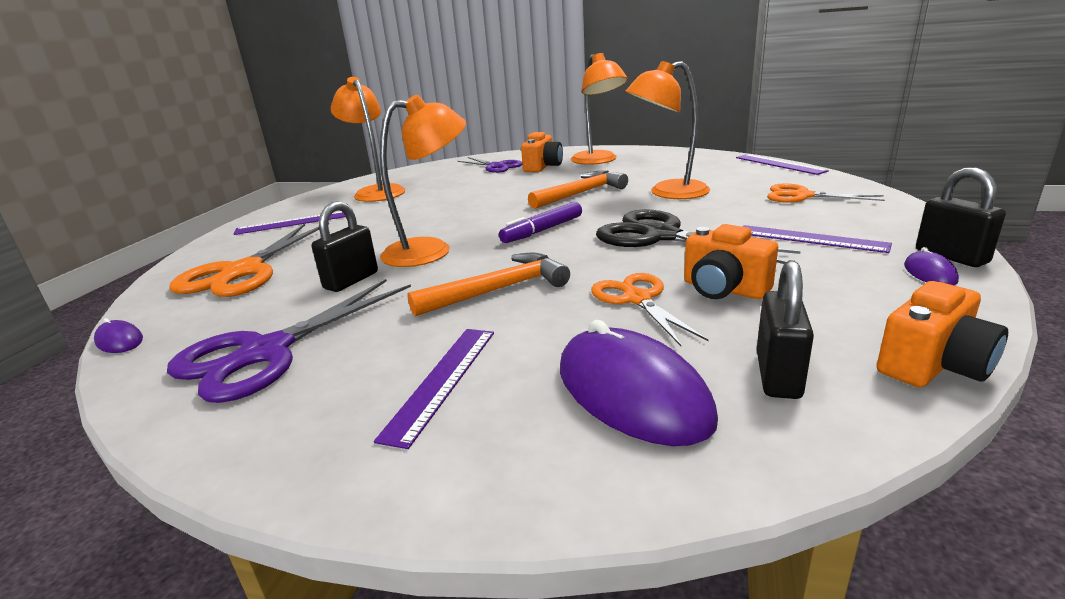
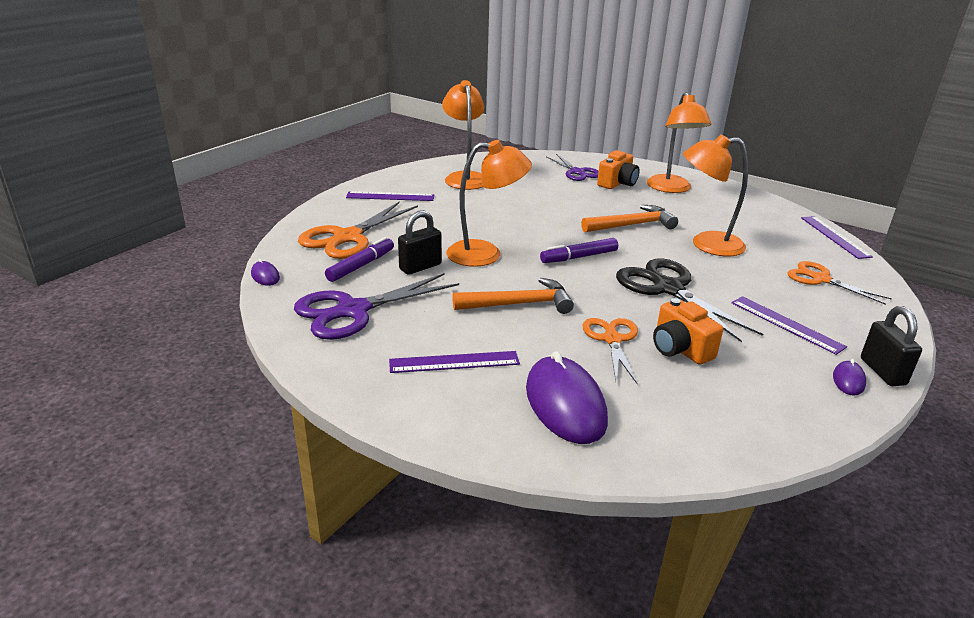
camera: 15 degrees right, 5 degrees up
(267, 297) = (360, 266): none -> purple marker
(442, 381) = (454, 362): purple ruler -> purple ruler turned 45 degrees clockwise
(778, 375) = (665, 420): black padlock -> none
(933, 365) = (773, 444): orange camera -> none

